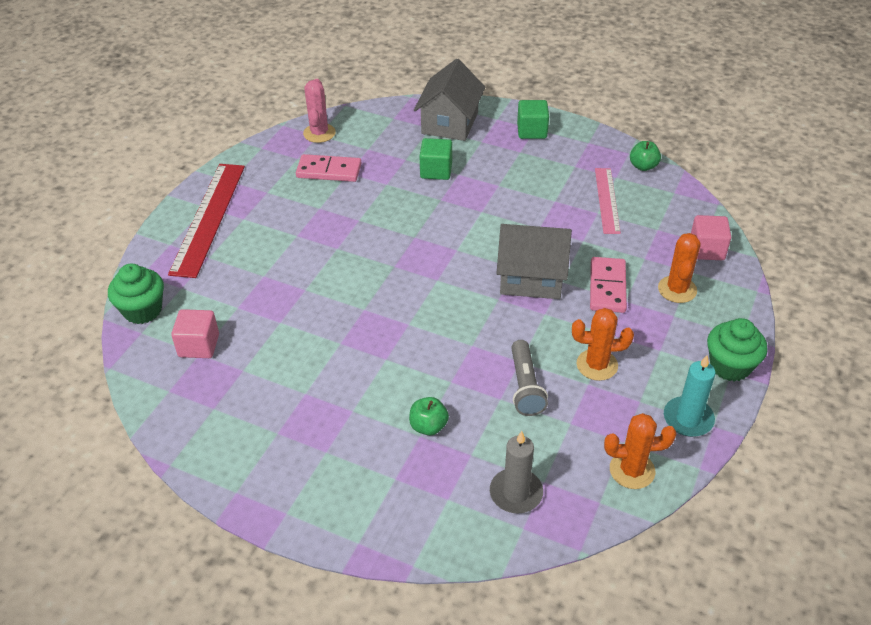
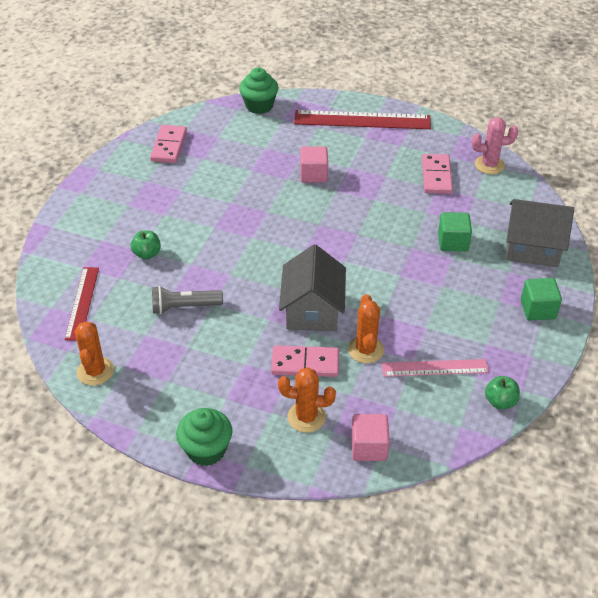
camera: 85 degrees right, 0 degrees up
(199, 345) = (226, 135): pink cube -> pink cube (313, 175)
(204, 408) = (169, 146): none -> pink domino
(516, 493) = (82, 303): grey candle -> red ruler
(597, 365) = (207, 353): orange cactus -> orange cactus (365, 350)
(688, 419) = (145, 412): turquoise candle -> none

